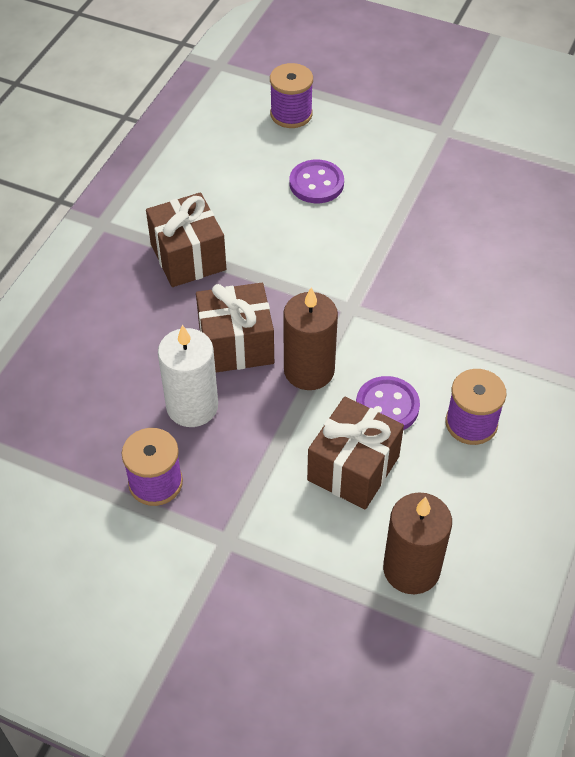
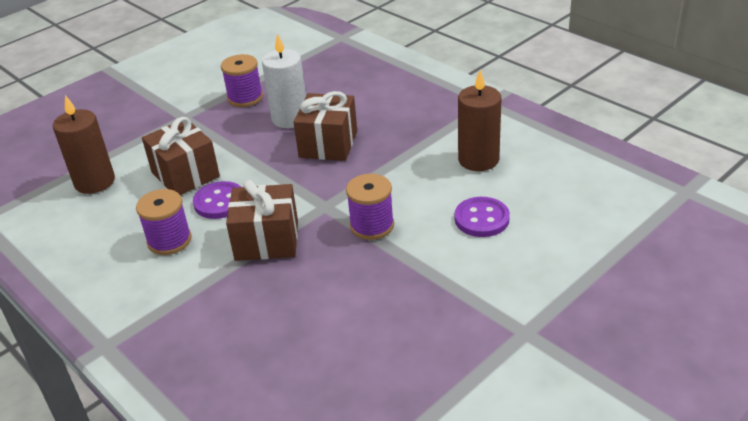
camera: 115 degrees right, 15 degrees down
(188, 257) = (429, 136): brown gift -> brown gift (267, 240)
(291, 114) = (590, 223): purple spool -> purple spool (372, 225)
(309, 370) = (280, 172): brown candle -> brown candle (478, 160)

